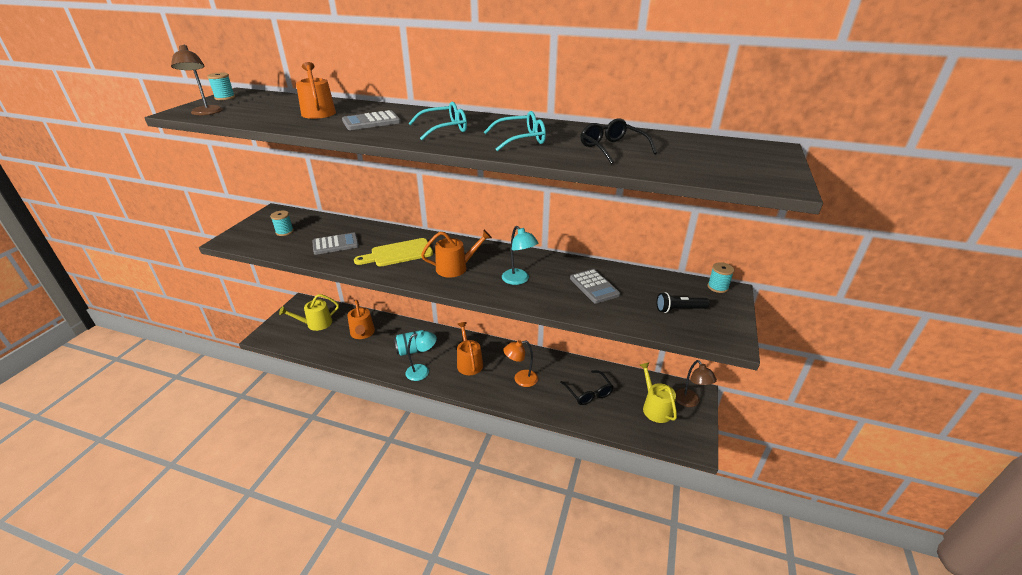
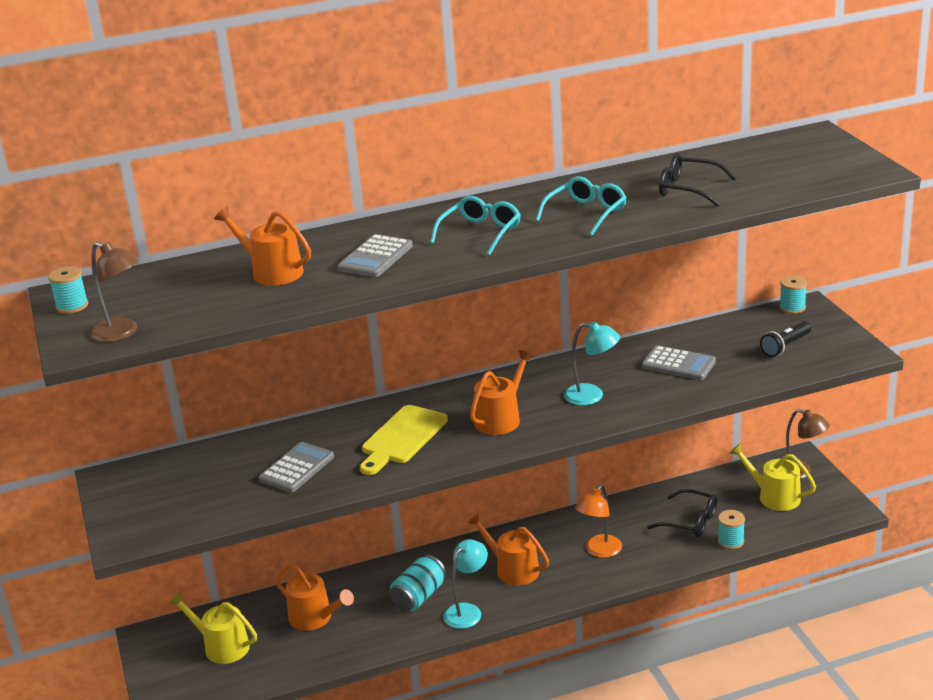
camera: 35 degrees left, 5 degrees down
(284, 232) = (188, 490): turquoise spool -> turquoise spool (730, 541)
(316, 324) = (222, 646): yellow watering can -> yellow watering can turned 90 degrees clockwise

